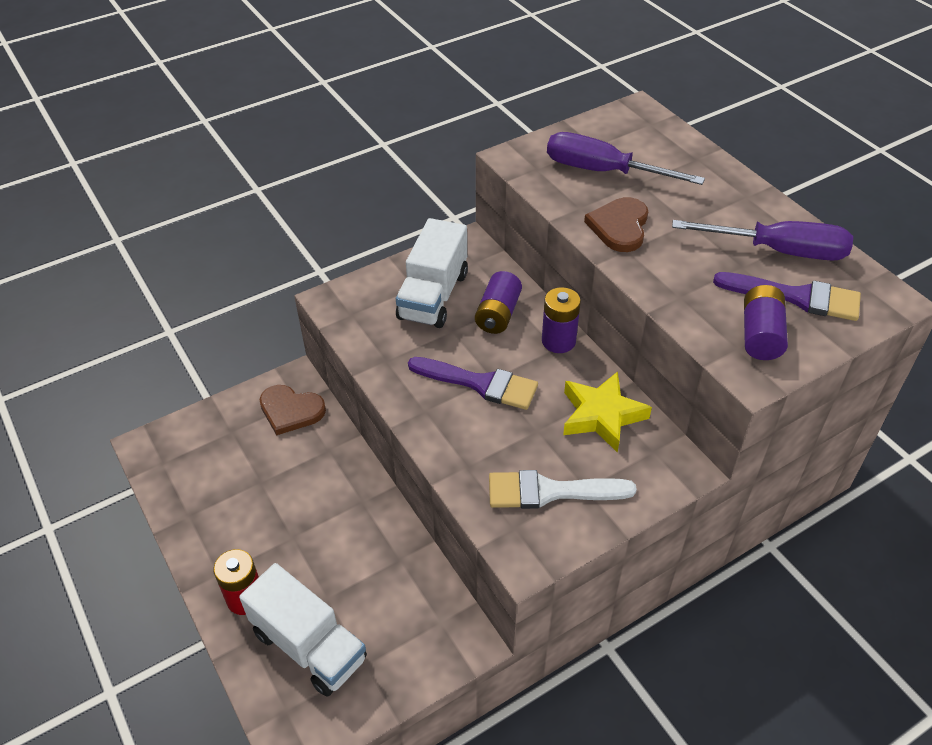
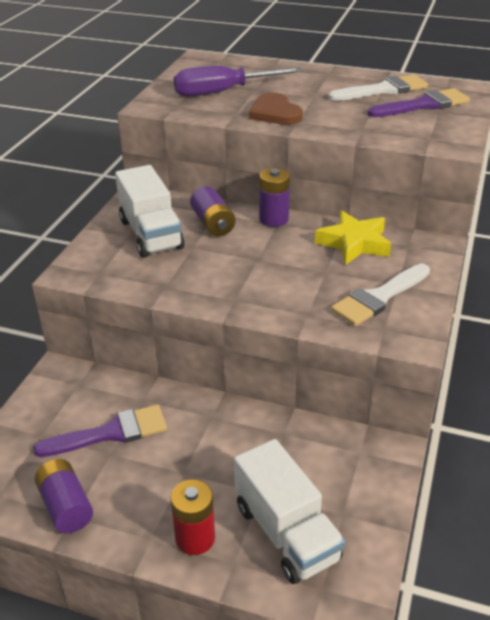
camera: 40 degrees left, 10 degrees down
(291, 411) = (79, 392): brown heart -> none
(309, 646) = (286, 532): white truck -> white truck turned 60 degrees clockwise
(480, 383) = (253, 265): purple brush -> purple brush (111, 433)
(760, 335) = (432, 128): purple battery -> purple battery (66, 506)
(779, 251) = (383, 90): purple screwdriver -> white brush

